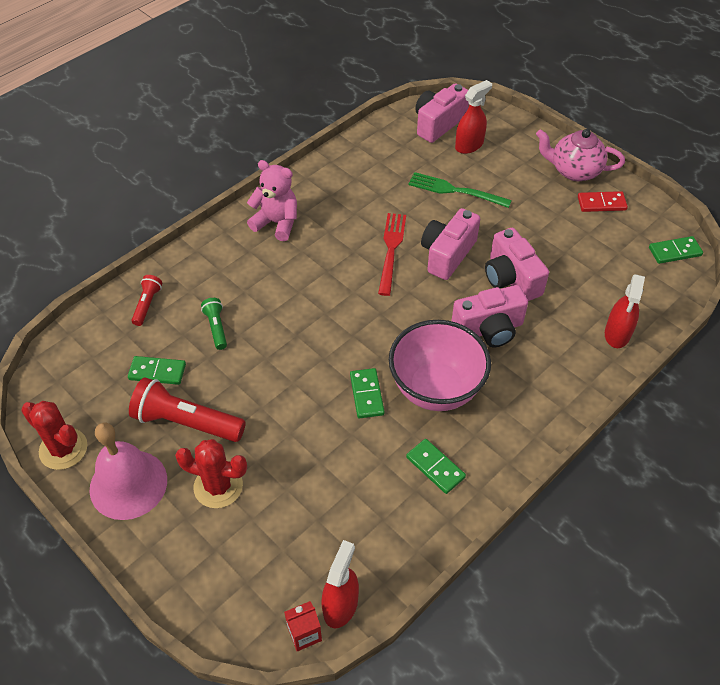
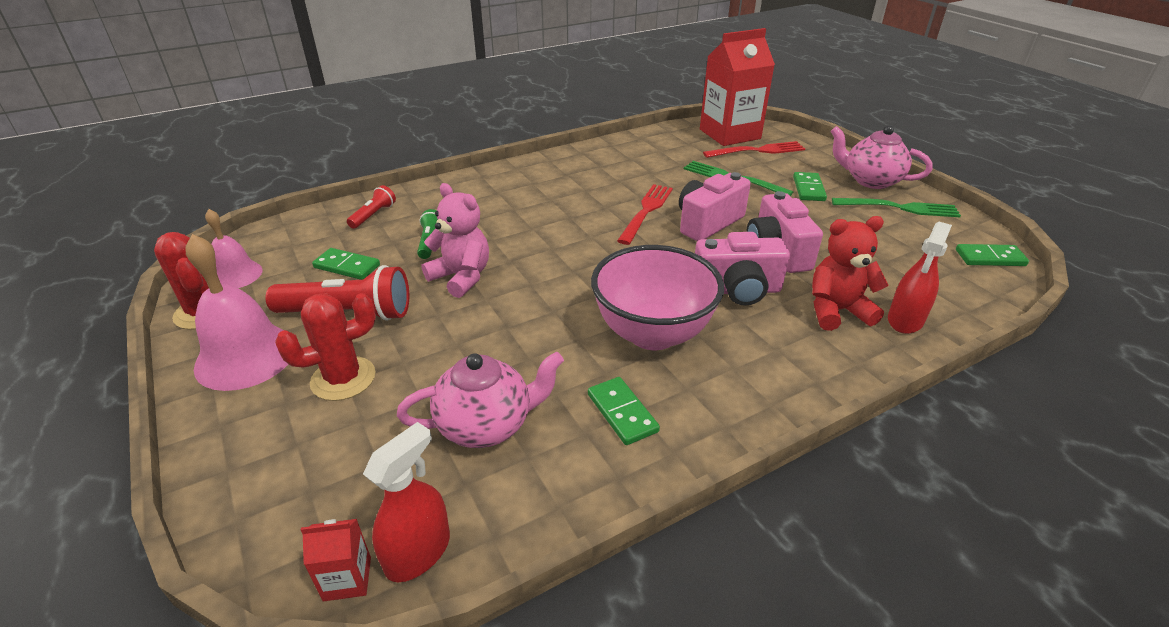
camera: 15 degrees right, 15 degrees down
(63, 403) = (235, 275): none -> pink bell
(186, 422) = (348, 313): red flashlight -> red flashlight turned 150 degrees clockwise
(218, 486) = (343, 378): red cactus -> red cactus turned 60 degrees counterclockwise
(277, 223) = (536, 177): pink teddy bear -> pink teddy bear (461, 277)
(344, 500) = (486, 425): none -> pink teapot
(366, 394) = (565, 324): green domino -> green domino (808, 189)
(438, 124) = (729, 134): pink camera -> red carton
(469, 145) = (757, 151): red spray bottle -> red fork
(567, 335) = (837, 311): none -> red teddy bear
(601, 203) = (899, 208): red domino -> green fork

